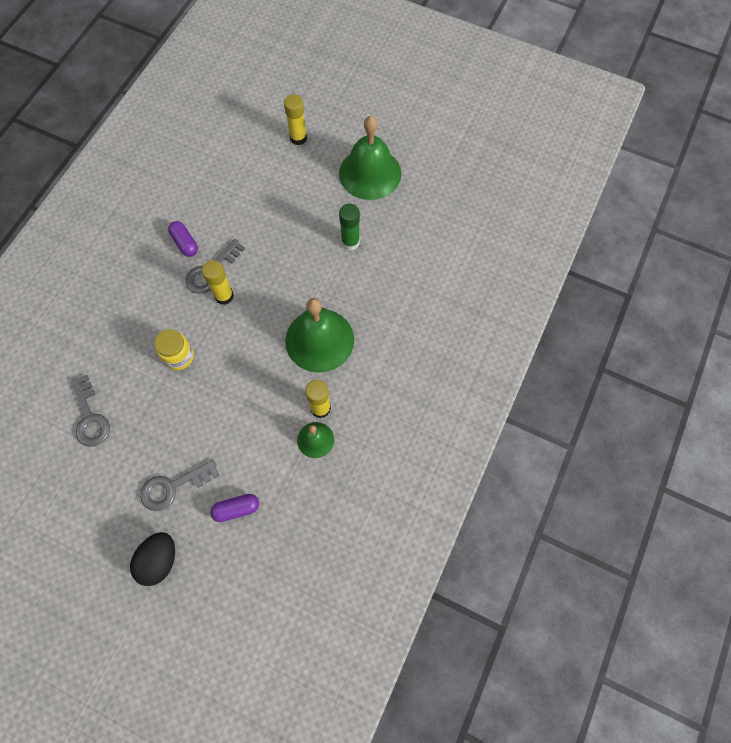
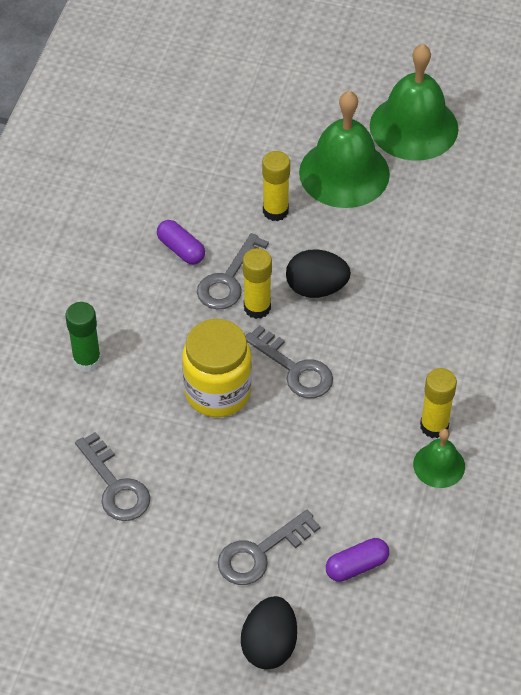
camera: 10 degrees left, 15 degrees down
(179, 356) = (218, 392): yellow jar -> yellow jar, size x1.54
(236, 347) = (295, 369): none -> grey key
(268, 287) = (316, 288): none -> black egg
(298, 138) = (300, 96): yellow glue stick -> yellow glue stick (275, 211)
(319, 340) = (407, 343): green bell -> green bell (344, 173)
(350, 242) = (412, 216): green glue stick -> green glue stick (87, 360)

